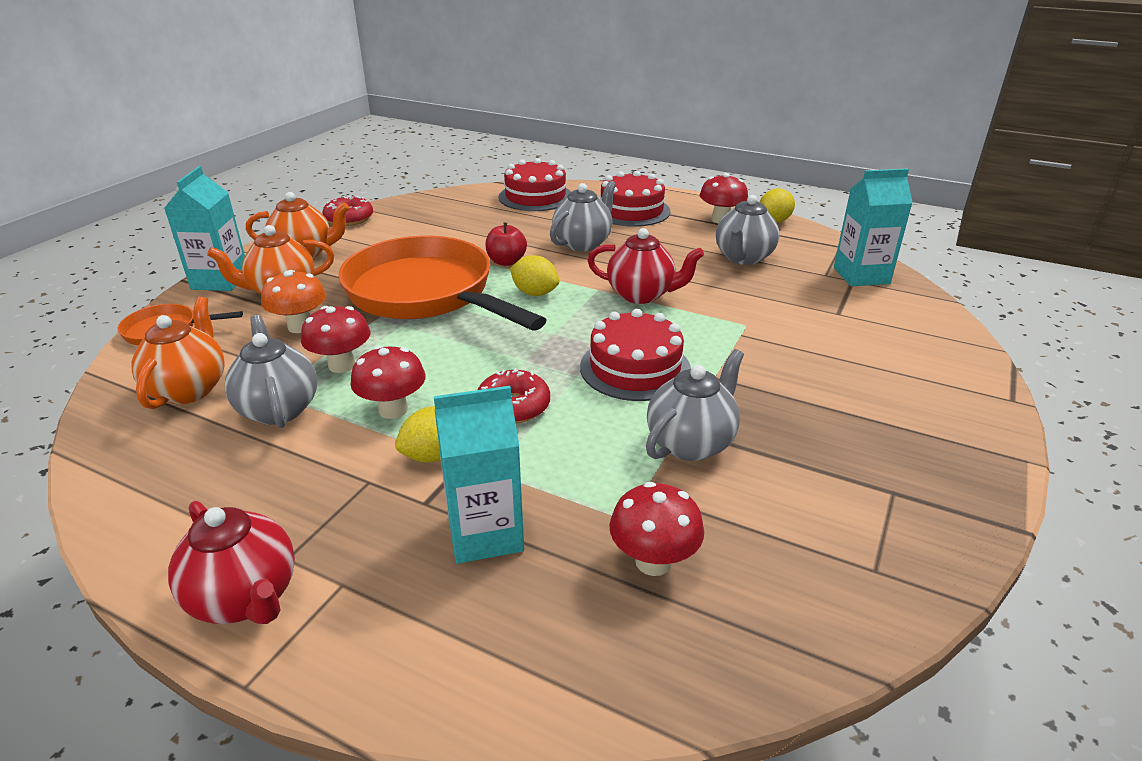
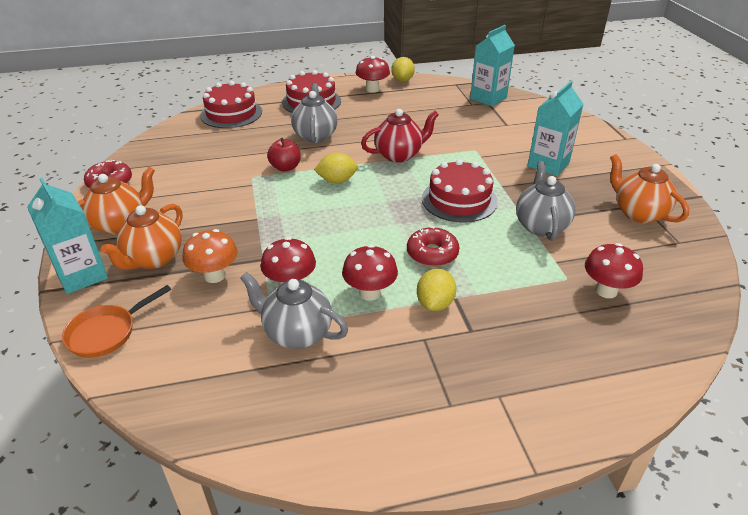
camera: 40 degrees left, 5 degrees up
(189, 389) = (208, 359): orange teapot -> orange teapot (638, 213)
(246, 598) = (464, 438): red teapot -> none
(426, 294) = (267, 212): orange pan -> none
(485, 533) = (522, 325): turquoise carton -> turquoise carton (548, 164)
(743, 258) = (419, 110): grey teapot -> none

